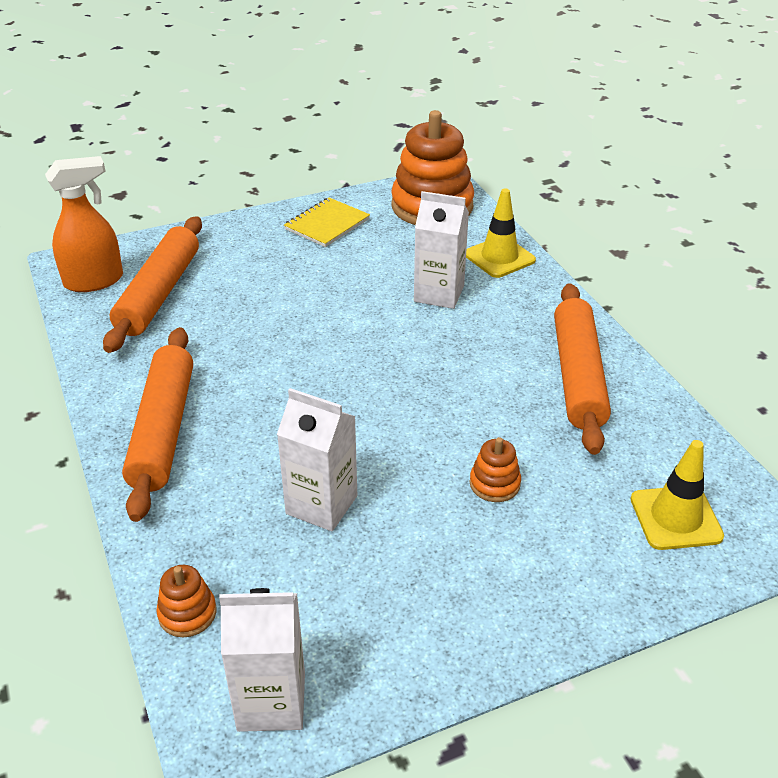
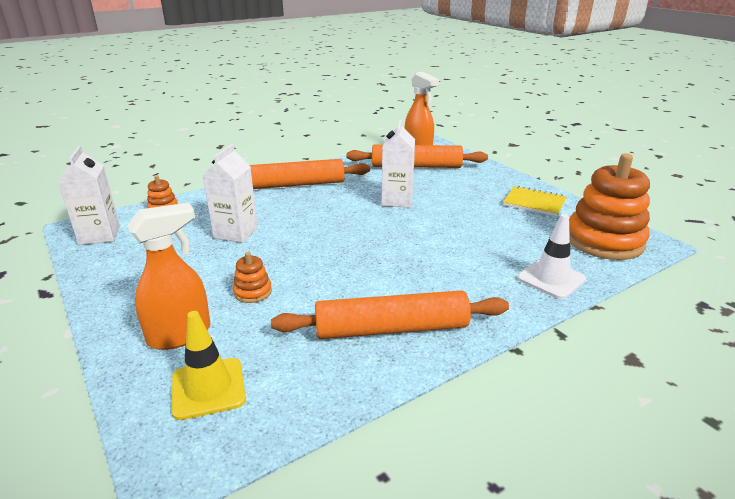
camera: 80 degrees right, 10 degrees down
(439, 294) = (474, 254): white carton -> white carton (397, 200)
(499, 257) = (551, 279): yellow traffic cone -> white traffic cone
(582, 550) = (180, 335): none -> orange spray bottle

